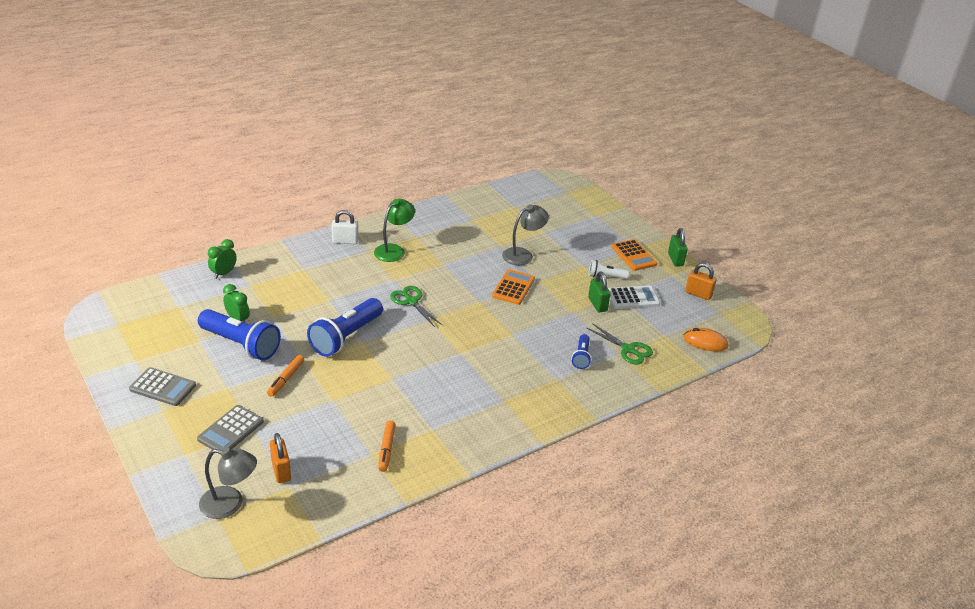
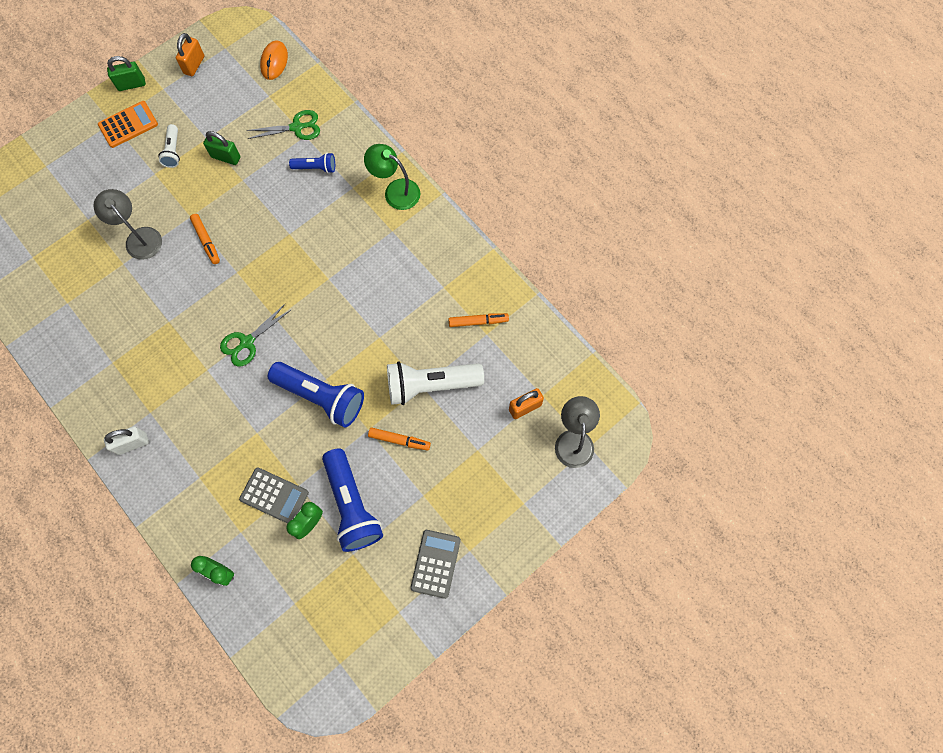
camera: 95 degrees left, 35 degrees up
(231, 430) = (483, 471): grey calculator -> grey calculator (274, 496)
(241, 344) = (352, 505): blue flashlight -> blue flashlight turned 135 degrees clockwise
(331, 406) = (431, 385): none -> white flashlight
(345, 241) = (132, 444): white padlock -> white padlock turned 75 degrees clockwise
(394, 250) = (146, 381): green lamp -> green lamp (395, 191)
(513, 287) = (206, 241): orange calculator -> orange marker
(597, 304) = (226, 157): green padlock -> green padlock turned 45 degrees clockwise
(628, 349) = (297, 127): green scissors -> green scissors turned 45 degrees clockwise
(632, 298) = (209, 125): white calculator -> none

